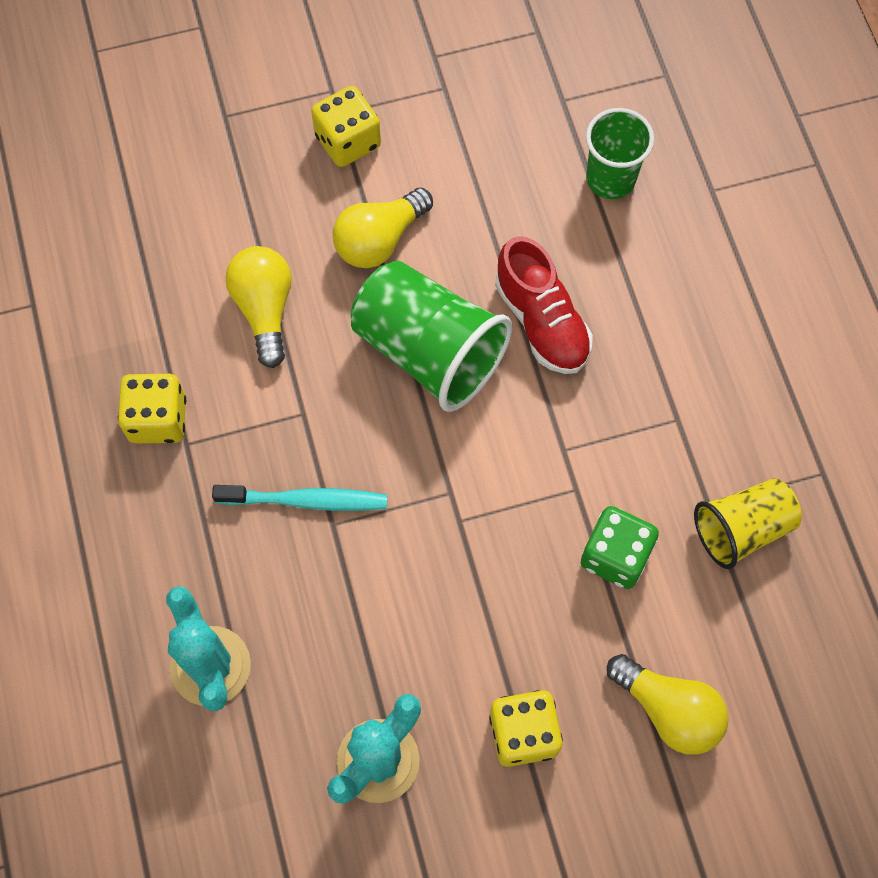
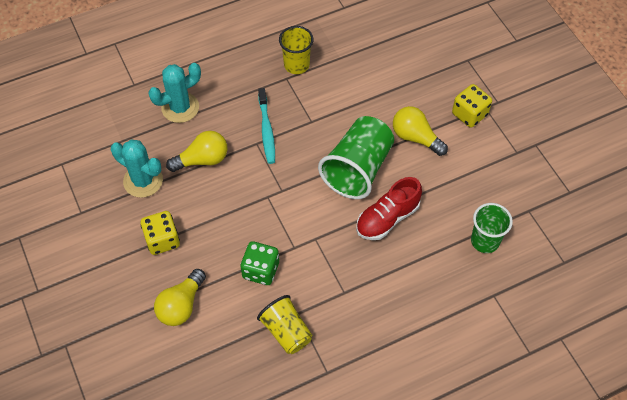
camera: 80 degrees right, 10 degrees down
(158, 419) = (296, 65): yellow dice -> yellow cup
(264, 309) = (364, 96): yellow light bulb -> yellow light bulb (202, 160)

